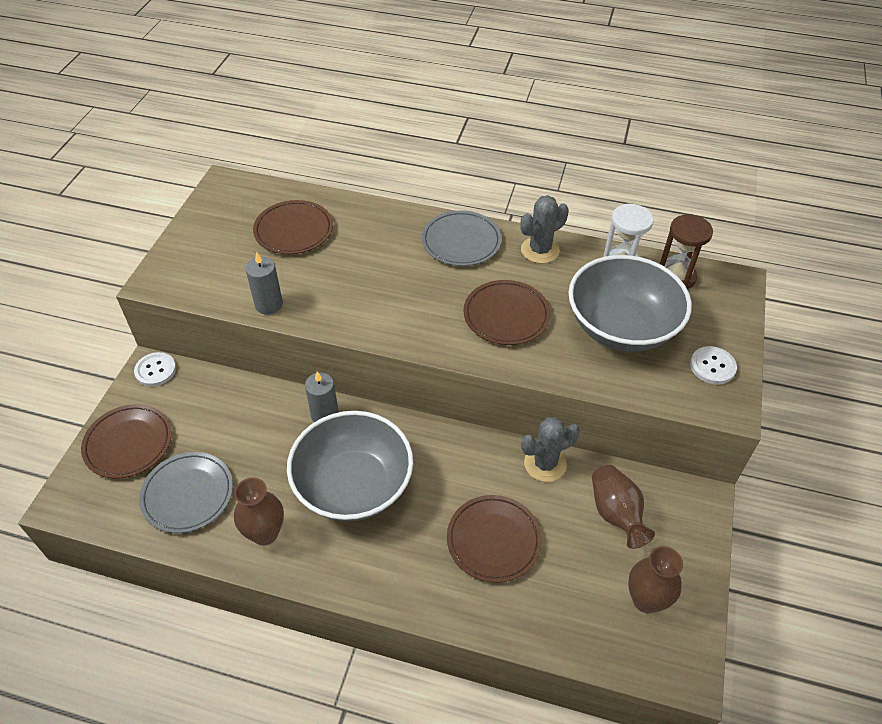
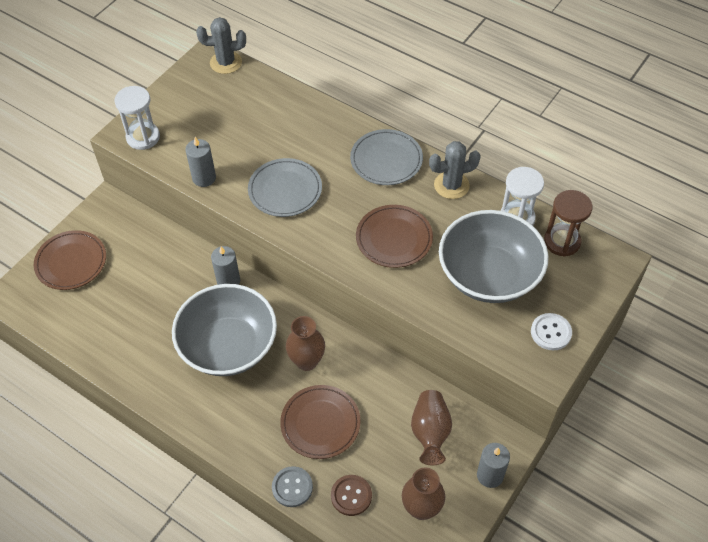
camera: 20 degrees right, 5 degrees up
(155, 370) = (111, 206): white button -> none
(180, 279) = (143, 137): none -> white hourglass
(188, 494) = (101, 316): grey plate -> grey plate (285, 190)
(265, 533) = (147, 364): brown vase -> brown vase (307, 361)
(294, 230) = (249, 115): brown plate -> none
(493, 623) = (292, 487): none -> grey button
(545, 464) = (390, 374): grey cactus -> grey cactus (226, 63)
(564, 611) = (351, 496): none -> brown button
(699, 540) = (490, 475): none -> grey candle

